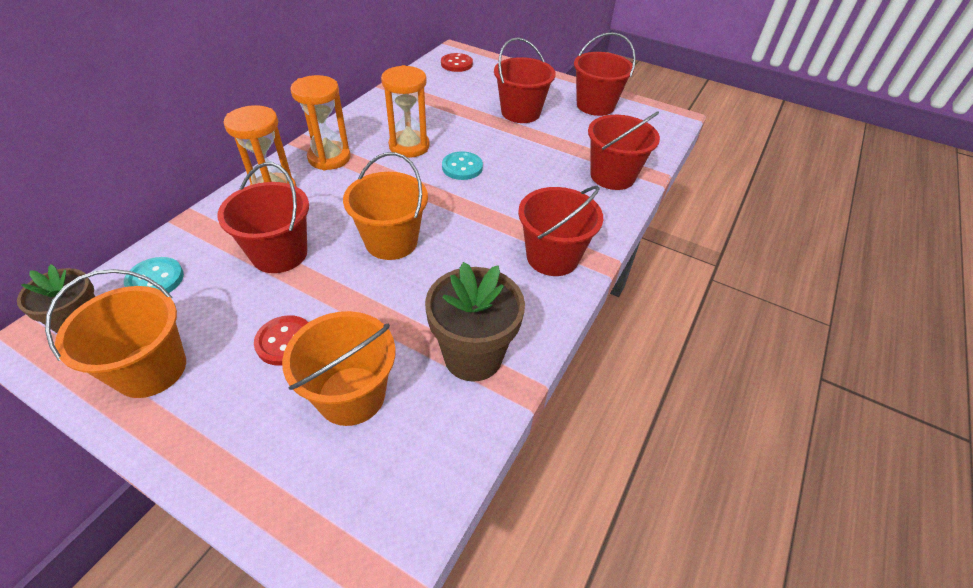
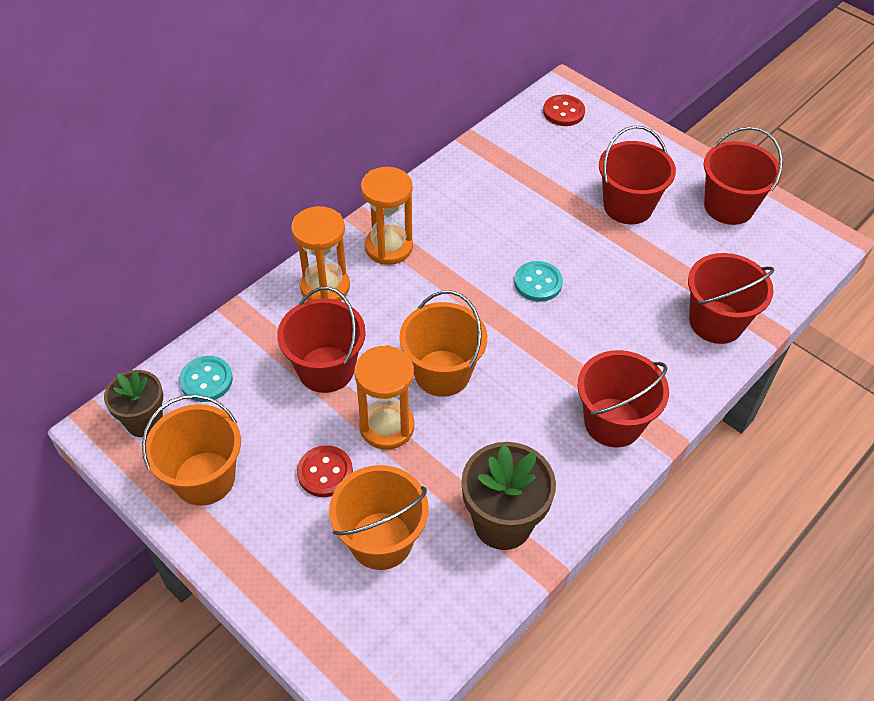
camera: 15 degrees right, 5 degrees up
(409, 146) = (481, 242): orange hourglass -> orange hourglass (387, 426)

